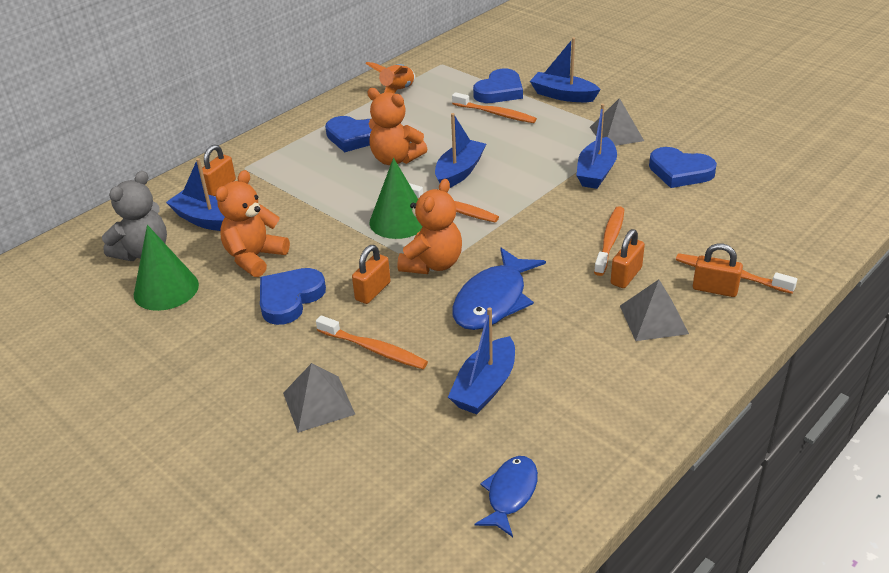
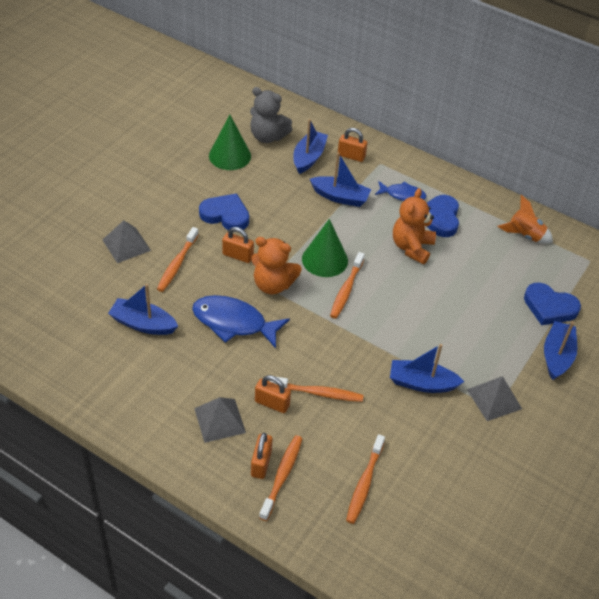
camera: 75 degrees right, 10 degrees up
(254, 258) = (268, 190): orange teddy bear -> none
(459, 172) = (401, 289): blue boat -> blue boat (340, 197)
(495, 114) = (505, 307): orange toothbrush -> orange toothbrush (364, 483)
(510, 494) = (50, 342): blue fish -> blue fish (402, 195)
(680, 172) = (437, 448): blue heart -> none

